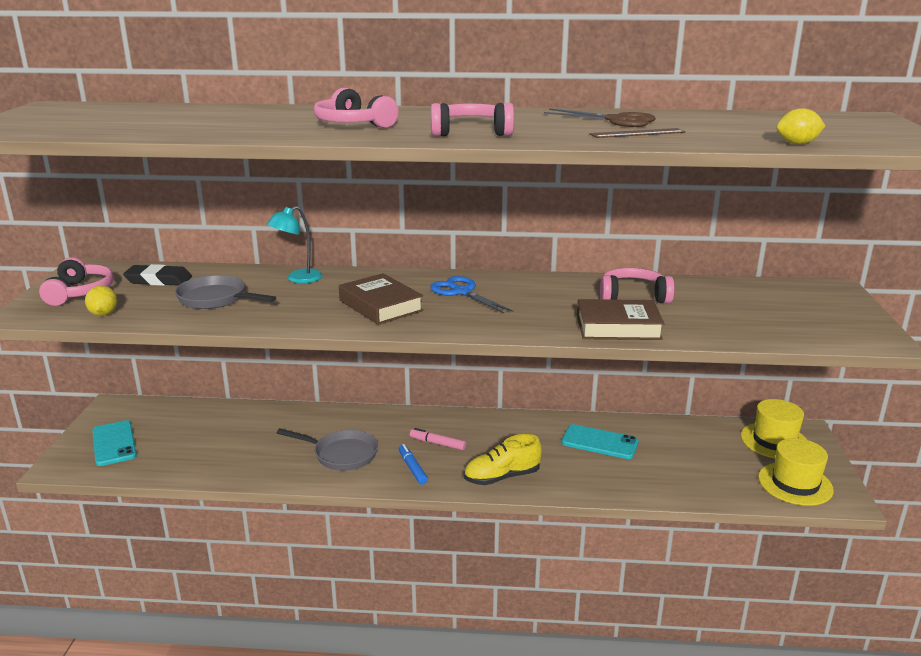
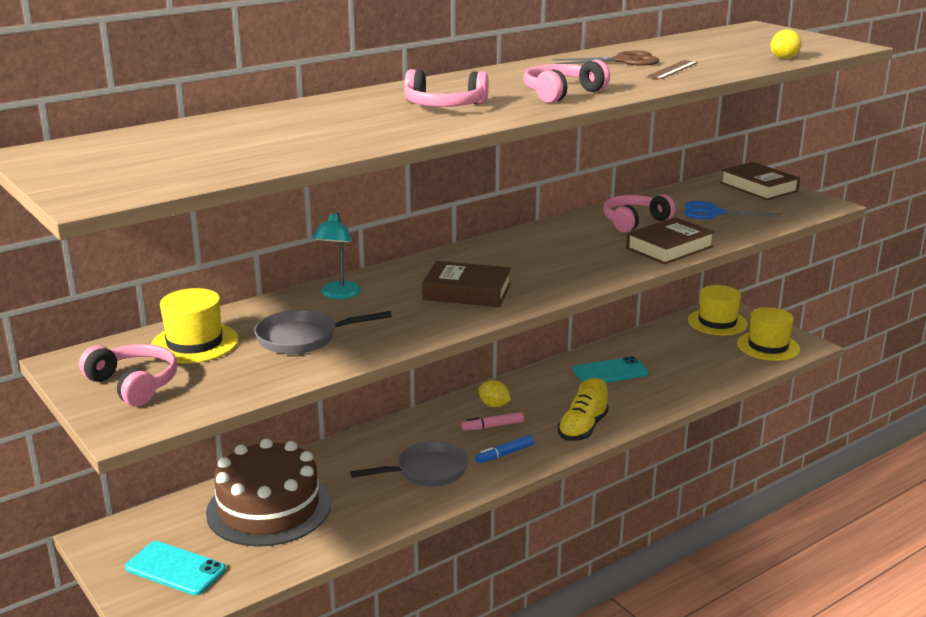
camera: 40 degrees left, 0 degrees up
(103, 314) = (219, 392): yellow lemon -> yellow lemon (494, 405)
(159, 280) = (194, 343): black eraser -> yellow hat
(216, 431) = (269, 508): none -> brown cake
(412, 468) = (505, 454): blue marker -> blue marker turned 60 degrees counterclockwise
(462, 292) = (506, 259): blue scissors -> blue scissors (714, 213)
(832, 303) = (758, 187): none -> brown book

